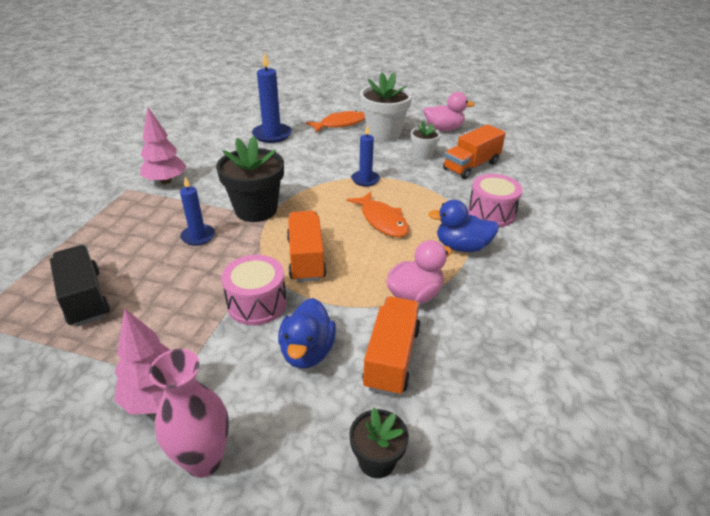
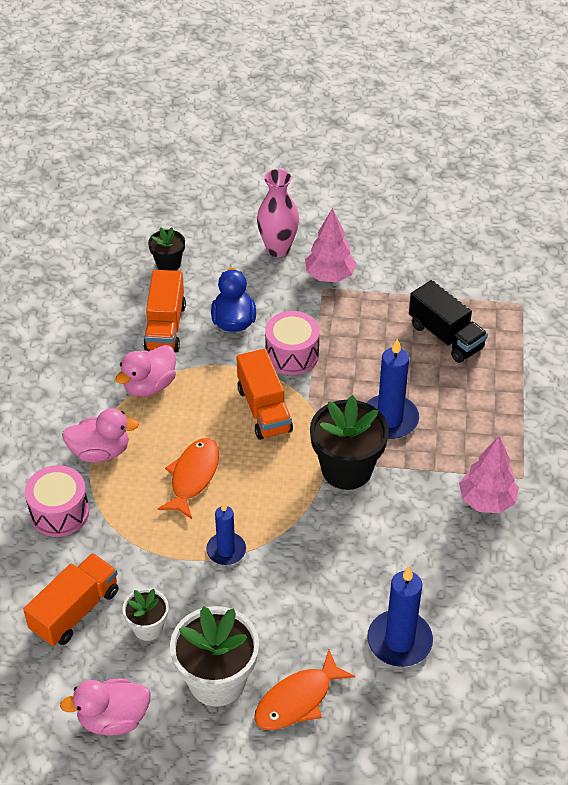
camera: 170 degrees right, 10 degrees up
(198, 236) = (389, 419): blue candle -> blue candle, size x1.57
(382, 220) = (193, 476): orange fish -> orange fish turned 60 degrees clockwise
(462, 247) = (100, 452): blue duck -> pink duck

